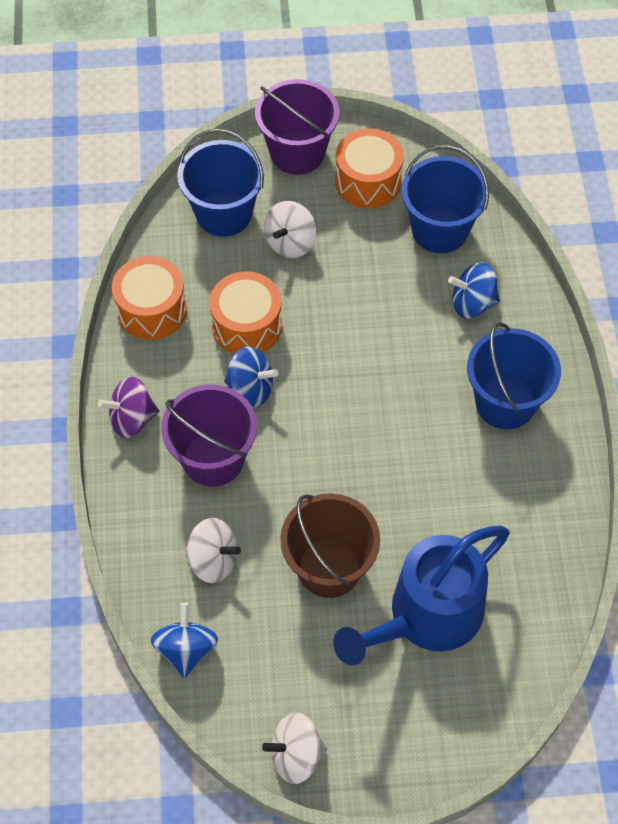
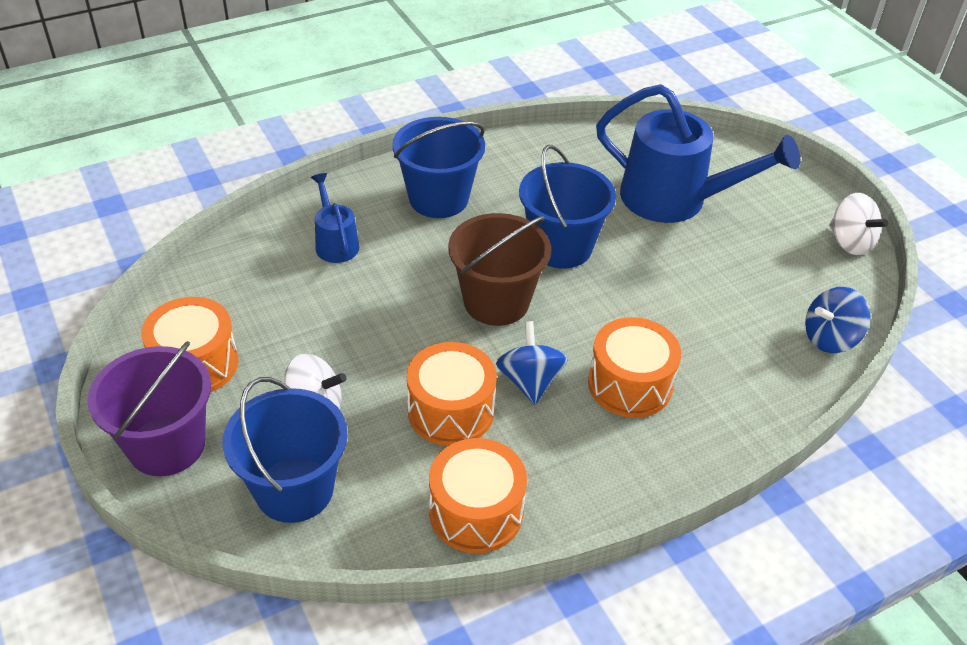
camera: 115 degrees left, 15 degrees down
(132, 419) = (630, 473): purple spinning top -> none
(213, 459) = (630, 384): purple bucket -> orange drum
(213, 560) = (734, 348): white spinning top -> none
(329, 568) = (678, 267): brown bucket -> brown bucket (496, 302)
(440, 230) = (248, 287): blue bucket -> blue bucket (561, 247)
(472, 303) = (335, 243): blue spinning top -> blue watering can

